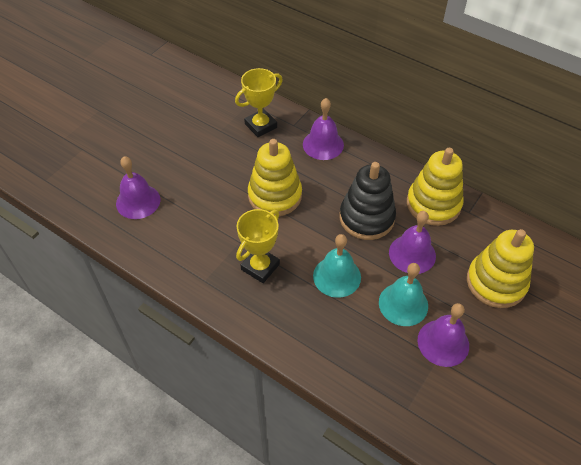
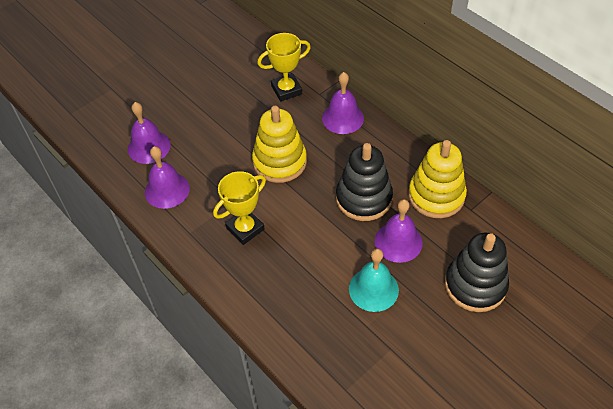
camera: 15 degrees right, 0 degrees up
(337, 276) = (316, 251): turquoise bell -> none
(443, 342) = (401, 334): purple bell -> purple bell (167, 190)
(496, 282) = (475, 285): yellow stacking toy -> black stacking toy

